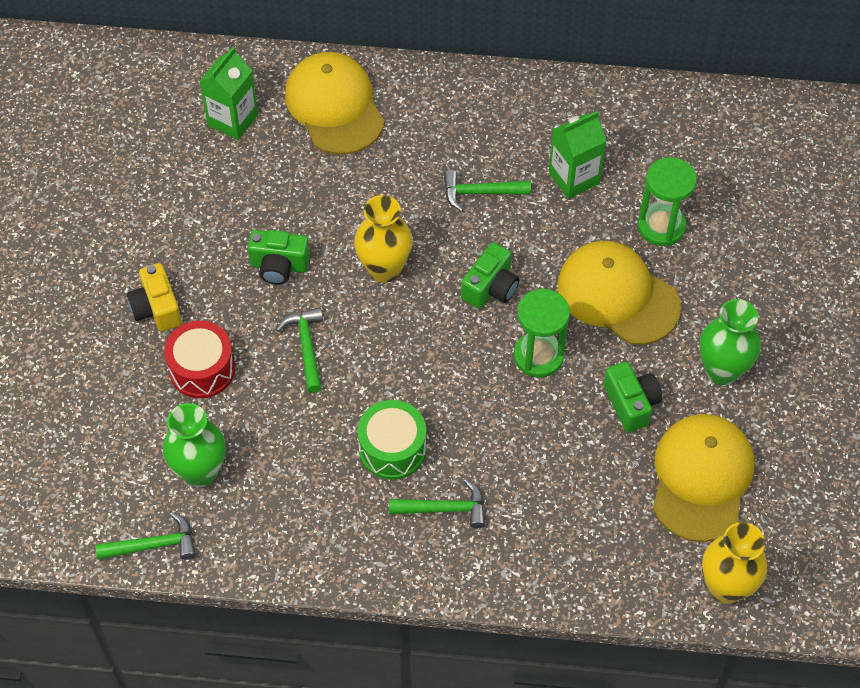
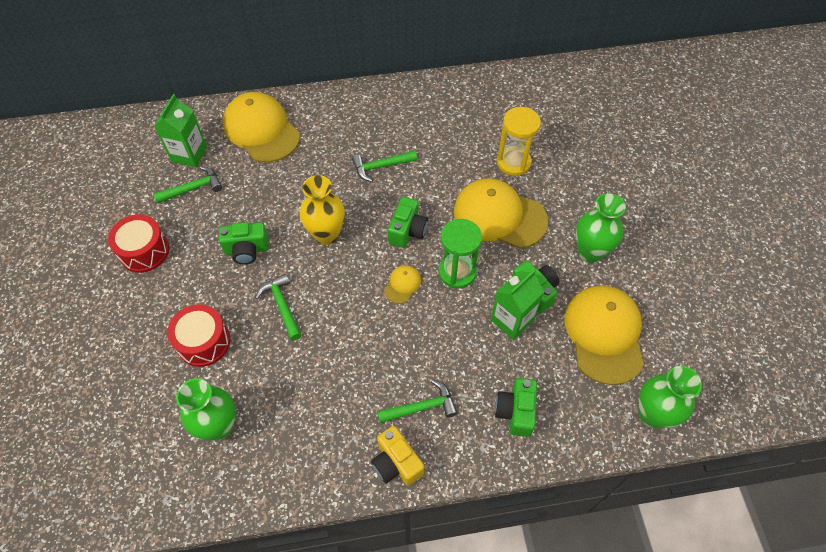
camera: 15 degrees left, 0 degrees up
(152, 239) = (144, 251): none -> red drum
(153, 545) = (192, 500): green hammer -> green hammer (193, 188)
(156, 308) = (158, 303): yellow camera -> yellow camera (396, 463)
(392, 449) = (368, 369): green drum -> none
(464, 356) = (402, 284): none -> yellow cap
(557, 542) = (515, 411): none -> green camera
(574, 178) = (443, 143): green carton -> green carton (512, 320)
(661, 226) = (513, 162): green hourglass -> yellow hourglass
(726, 587) = (652, 414): yellow vase -> green vase

